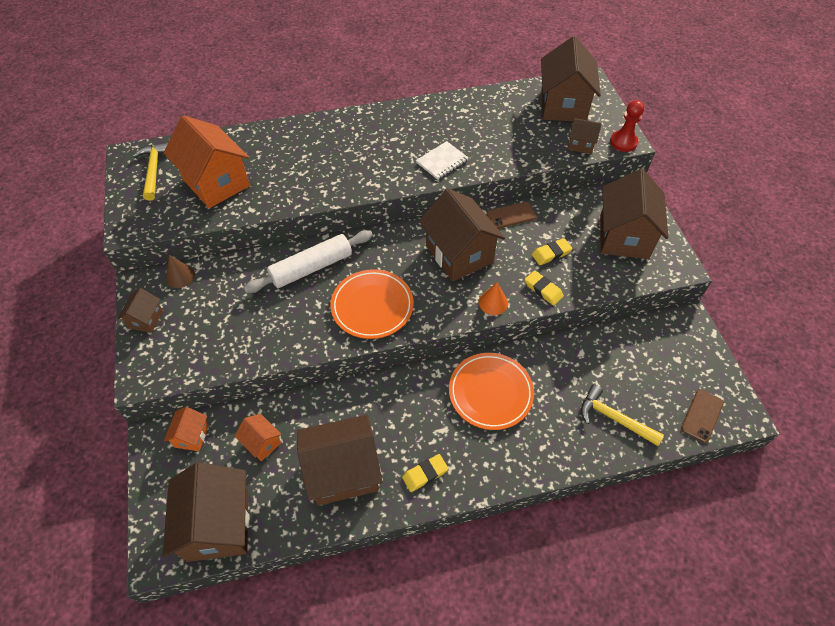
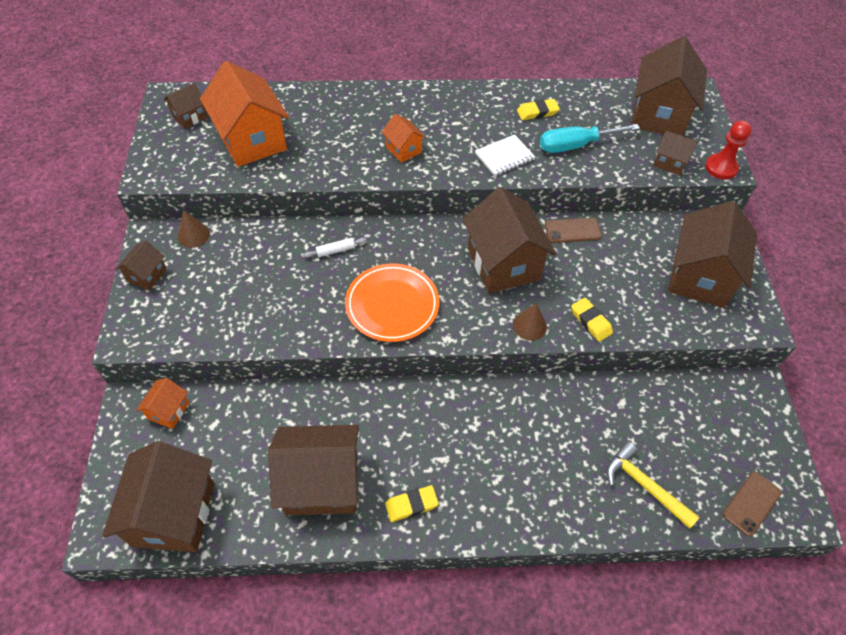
camera: 10 degrees right, 0 degrees up
(154, 170) = (190, 117): yellow hammer -> brown house
(262, 443) = (241, 433): orange house -> orange house (403, 149)
(311, 267) = (335, 250): white rolling pin -> white rolling pin, size x0.41
(490, 392) = (506, 427): orange plate -> none
(493, 302) = (529, 325): orange cone -> brown cone
(499, 142) = (575, 145): none -> turquoise screwdriver
(551, 254) = (609, 282): yellow eraser -> yellow eraser (537, 112)

